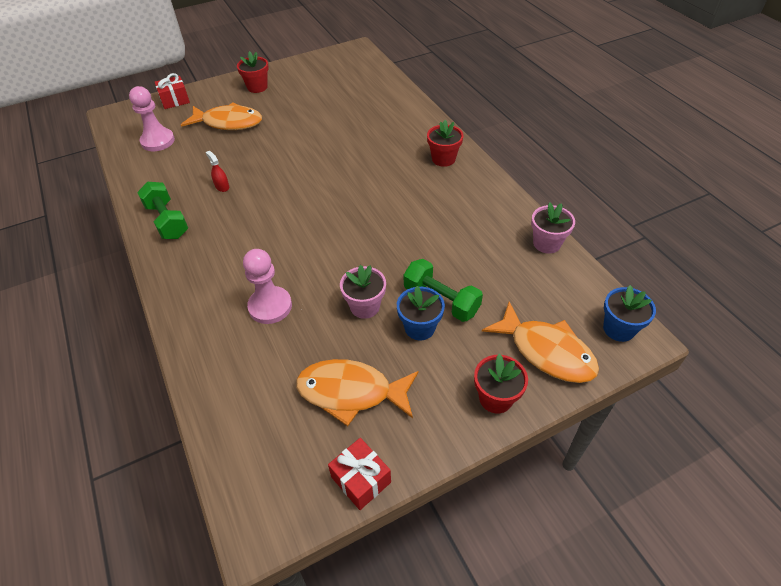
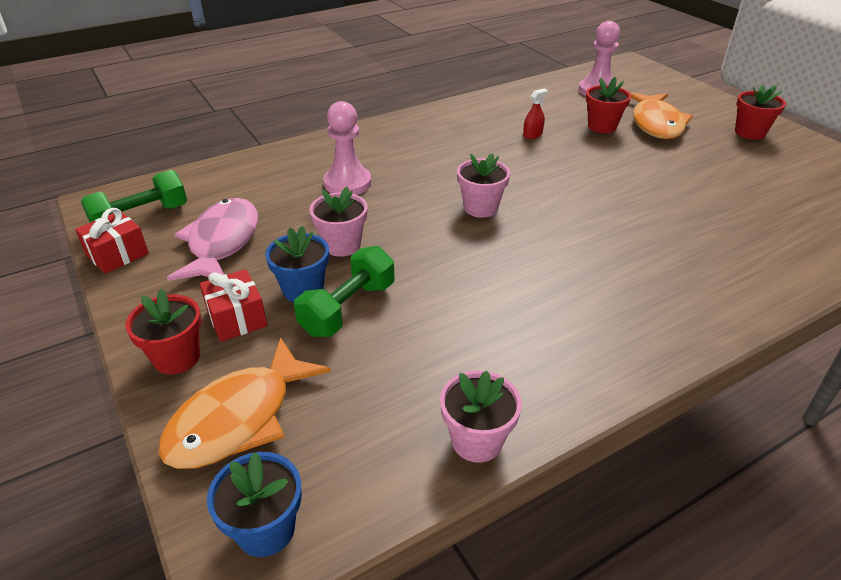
camera: 85 degrees right, 10 degrees down
(167, 221) = (469, 114): green dumbbell -> green dumbbell (141, 218)
(175, 100) = (680, 88): red gift -> red gift (237, 318)
(326, 225) = (480, 208): none -> pink flower pot
(351, 392) = (222, 242): orange fish -> pink fish
(443, 159) = (670, 311): red flower pot -> red flower pot (602, 126)

